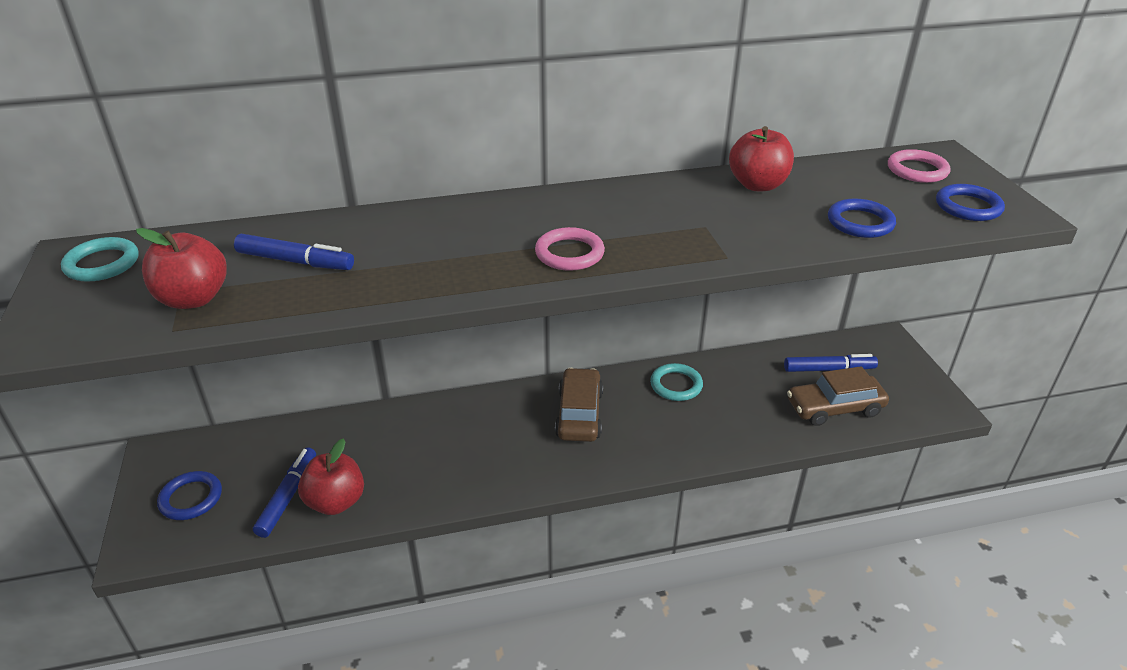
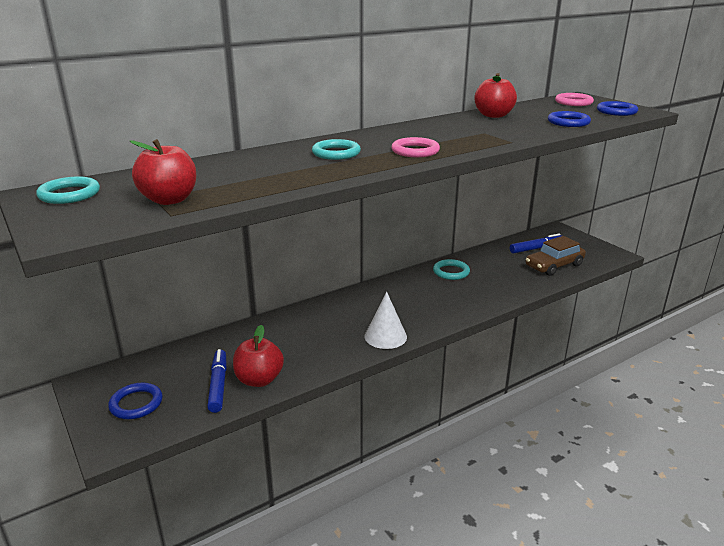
camera: 20 degrees left, 10 degrees down
(295, 261) = (228, 175): blue marker -> none
(462, 238) = (336, 153): none -> turquoise ring
(522, 475) = (385, 336): none -> white cone
(579, 414) = (400, 298): brown car -> none

